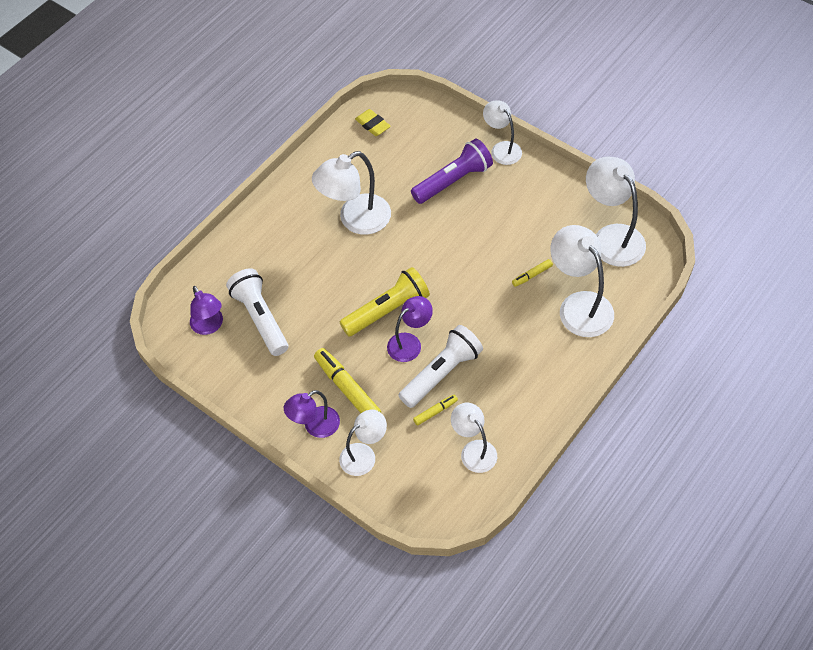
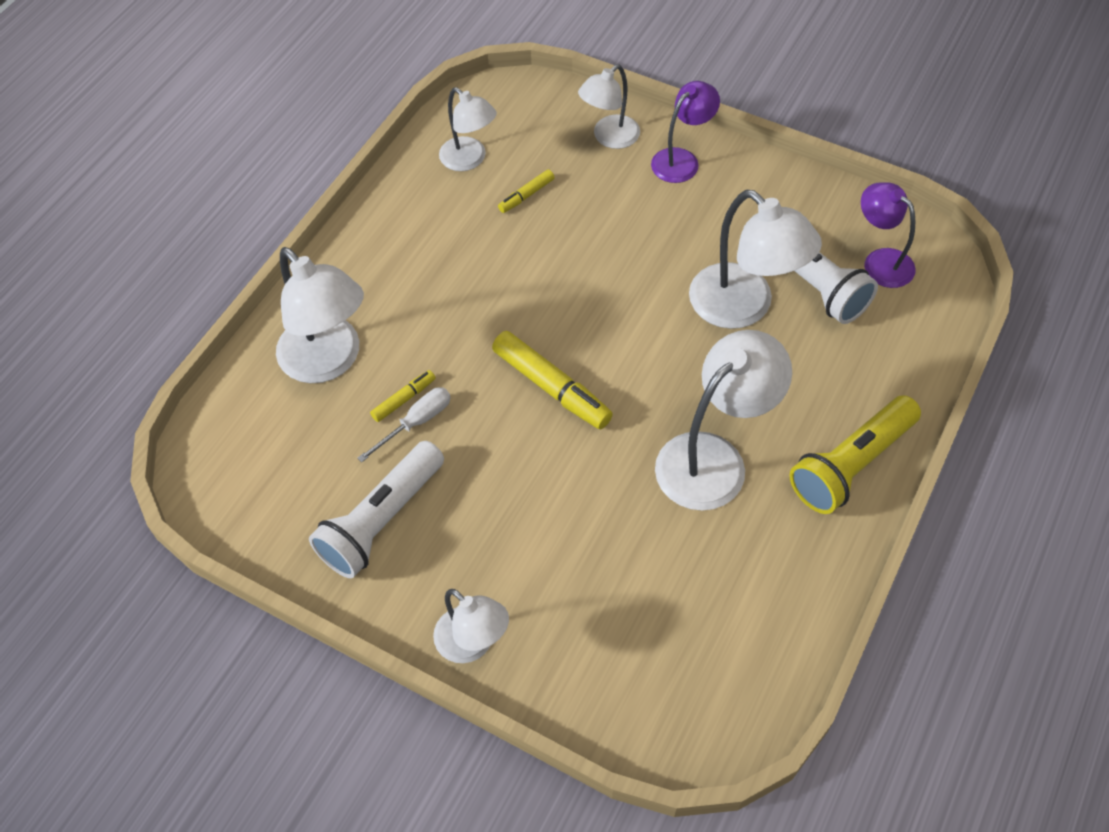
camera: 170 degrees right, 0 degrees up
(347, 388) = (652, 207): yellow marker -> yellow marker (551, 387)
(372, 125) = (739, 669): yellow eraser -> none
(387, 310) = (622, 317): yellow flashlight -> yellow flashlight (851, 465)
(410, 343) = (578, 276): purple lamp -> none
(441, 373) = (526, 242): white flashlight -> white flashlight (381, 520)
(453, 181) = (556, 559): purple flashlight -> none
(525, 260) = (416, 422): none -> white screwdriver
(611, 237) = (271, 483): white lamp -> white lamp (743, 307)

